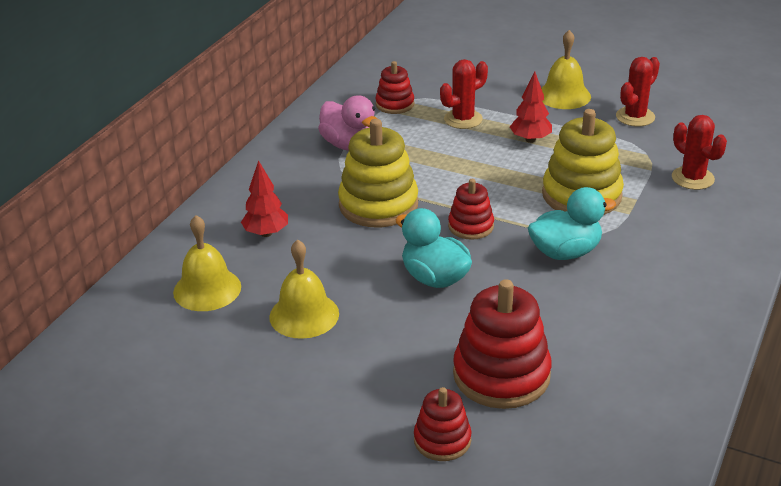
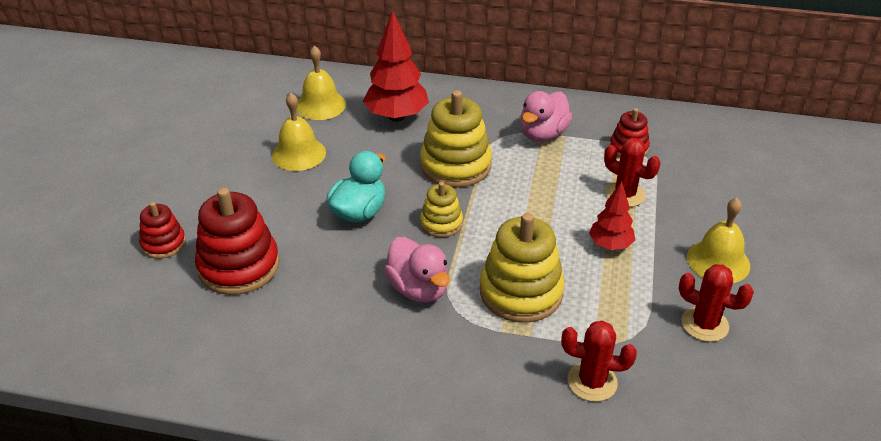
camera: 75 degrees right, 5 degrees up
(266, 233) = (396, 117): red tree -> red tree, size x1.70
(471, 226) = (441, 223): red stacking toy -> yellow stacking toy
(565, 252) = (418, 289): turquoise duck -> pink duck
(692, 178) = (592, 382): red cactus -> red cactus turned 60 degrees clockwise

